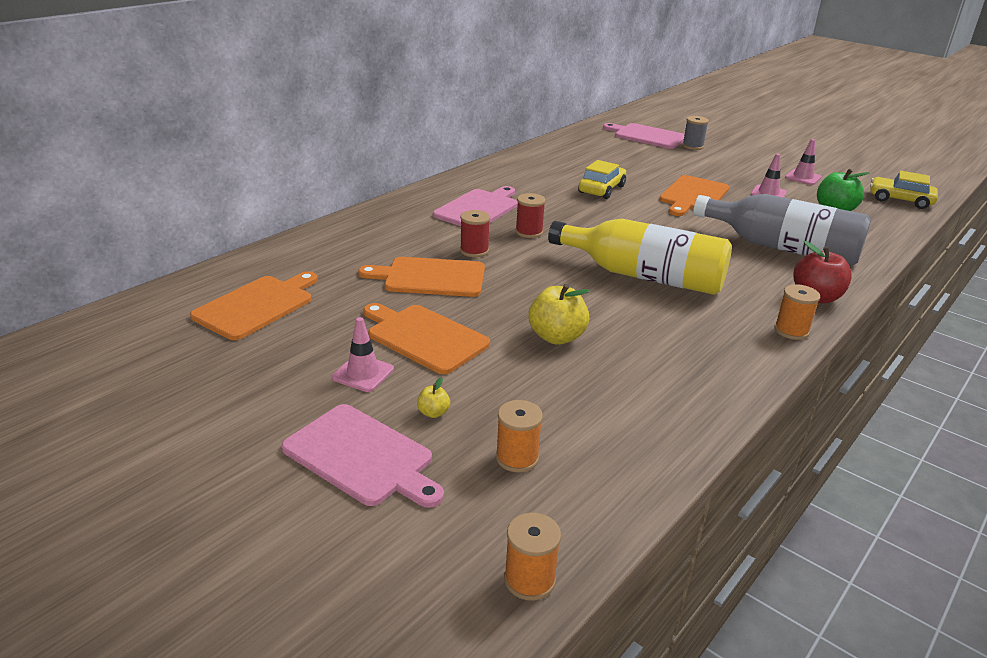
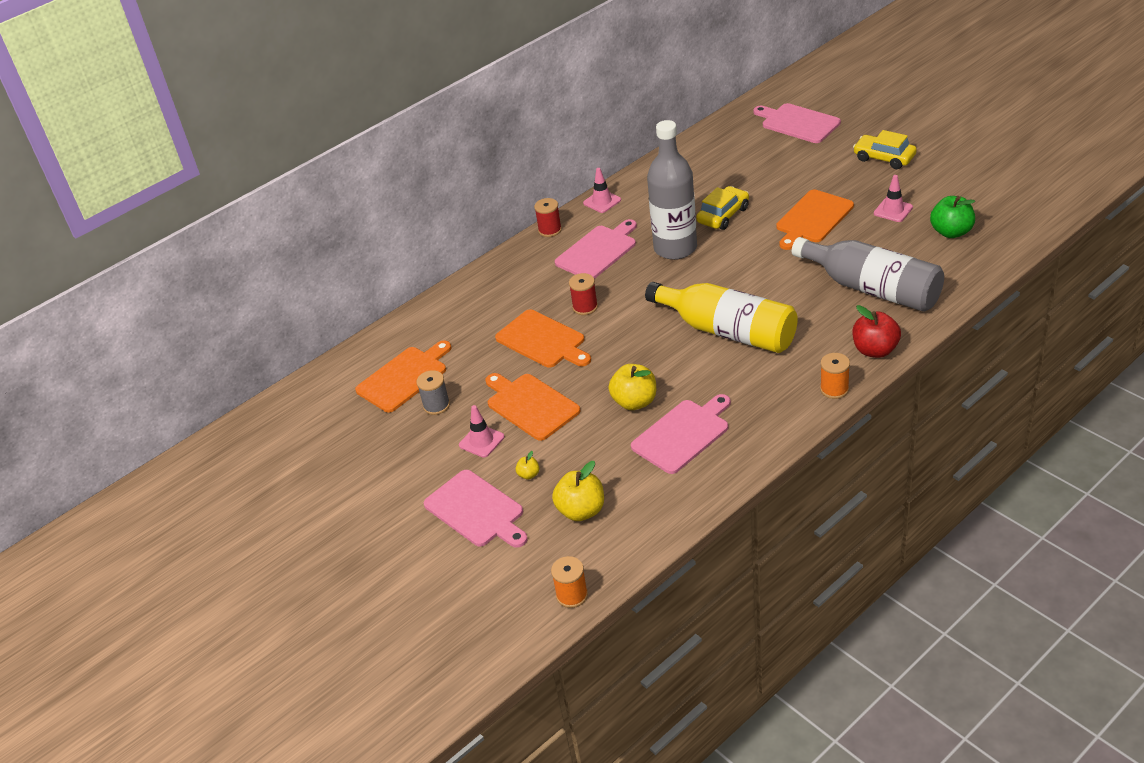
camera: 15 degrees right, 10 degrees up
(430, 277) = (543, 341): orange cutting board -> orange cutting board turned 150 degrees counterclockwise
(517, 458) = (581, 510): orange spool -> yellow apple
(529, 232) = (638, 280): red spool -> red spool (550, 230)
(561, 210) = (675, 248): none -> grey bottle
(629, 371) = (683, 434): none -> pink cutting board
(692, 146) = (842, 137): grey spool -> grey spool (436, 405)
(803, 177) = (942, 181): pink traffic cone -> pink traffic cone (602, 201)
(900, 200) = (1032, 211): yellow car -> yellow car (884, 158)

